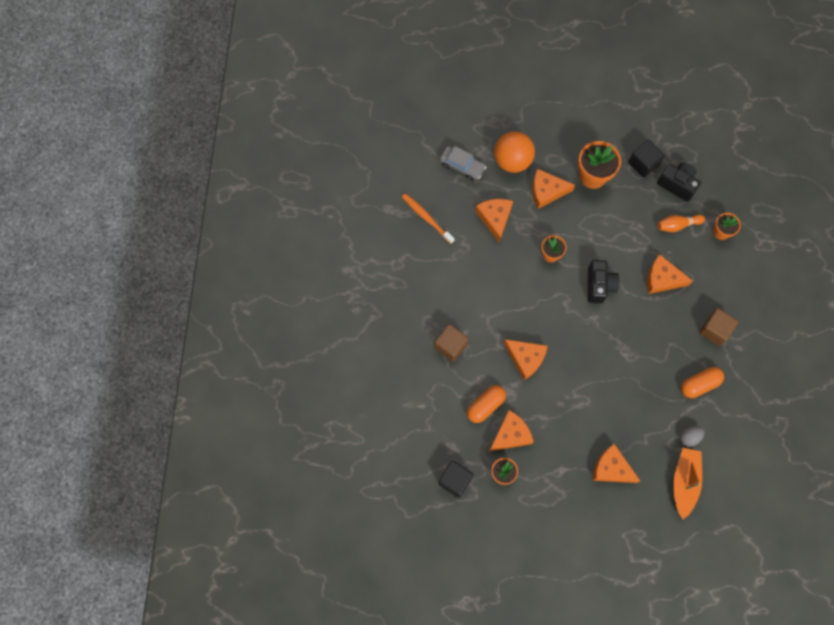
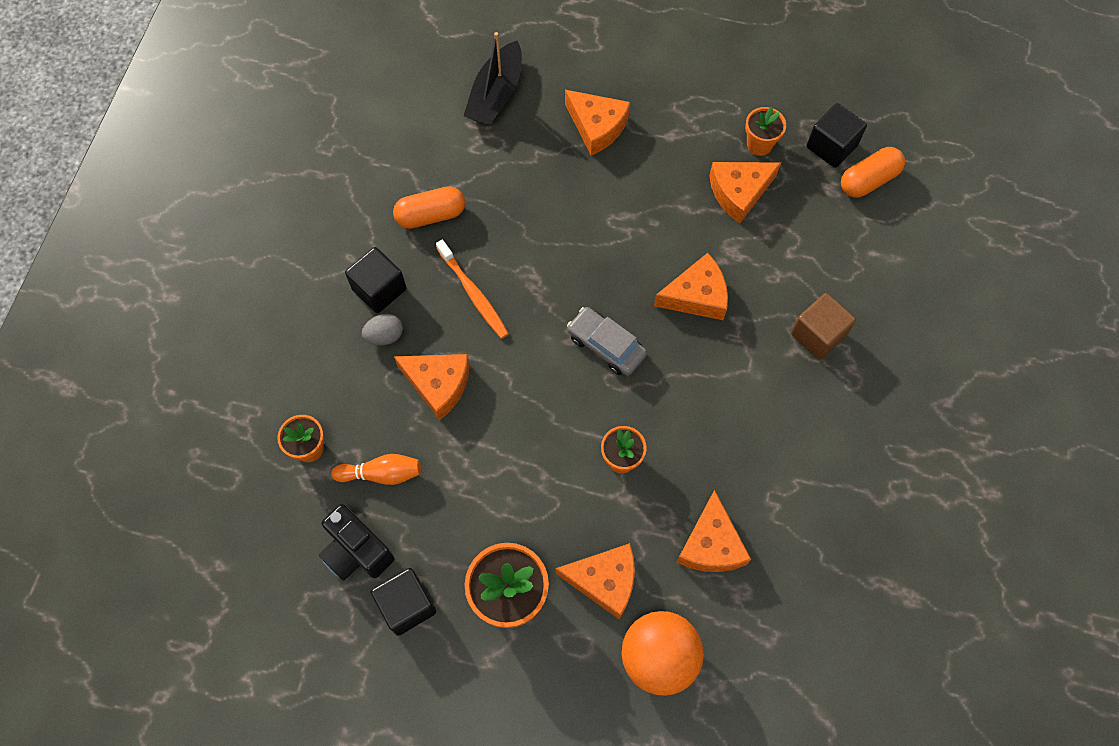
camera: 170 degrees left, 5 degrees down
(426, 217) = (839, 568): orange toothbrush -> orange toothbrush (474, 294)
(462, 166) = (759, 664): grey car -> grey car (606, 345)
(485, 406) = (772, 237): orange capsule -> orange capsule (868, 180)
(525, 358) = (696, 296): orange cheese -> orange cheese turned 120 degrees clockwise
(599, 285) = (549, 391): black camera -> none
(684, 482) = (496, 95): orange boat -> black boat
(689, 437) = (470, 148): grey egg -> grey egg (385, 336)
(714, 330) = (379, 289): brown cube -> black cube

